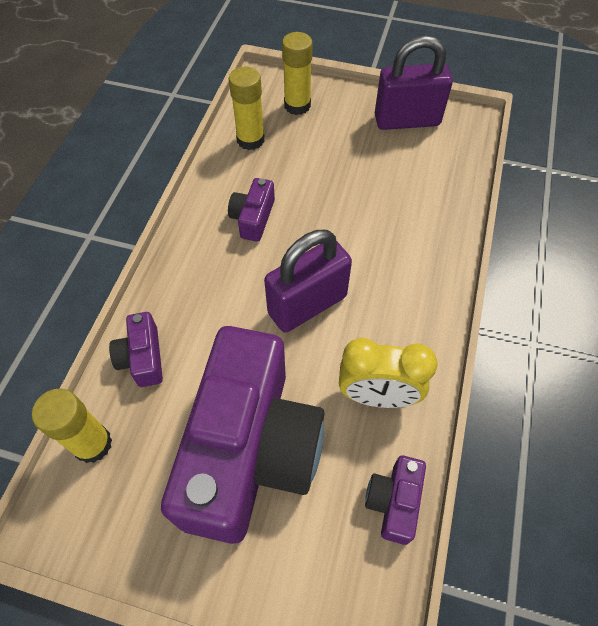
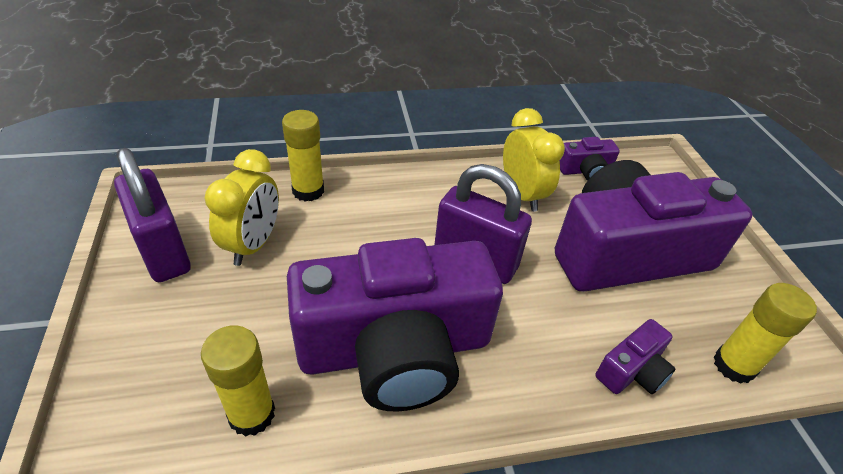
camera: 120 degrees left, 15 degrees down
(253, 218) = (395, 349): purple camera -> purple camera, size x2.48
(297, 105) = (153, 382): yellow glue stick -> yellow glue stick (308, 191)
(393, 167) = (253, 244): none -> yellow clock

